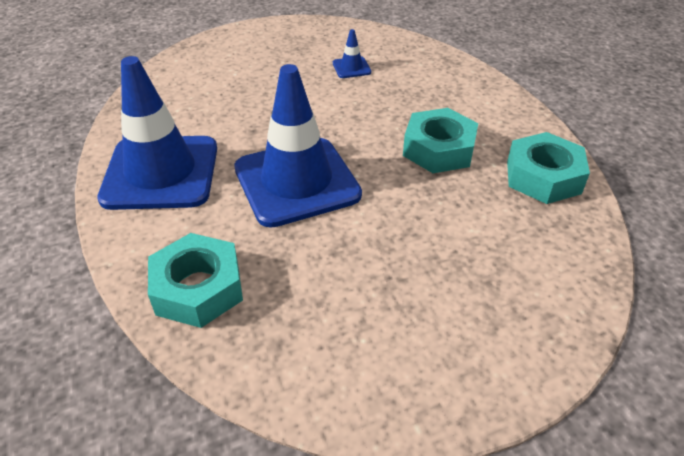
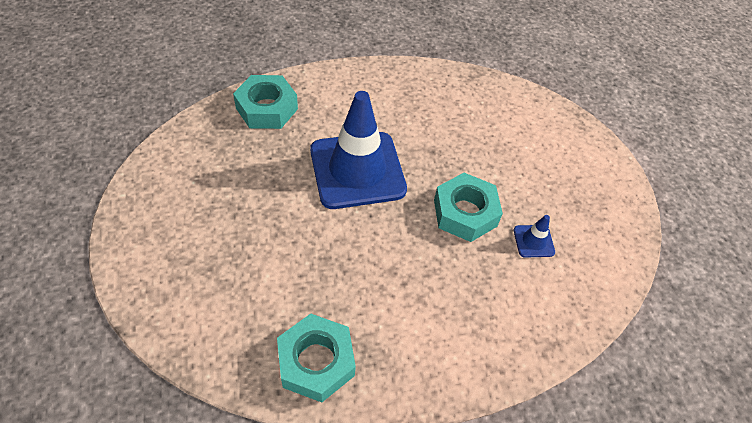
camera: 95 degrees right, 10 degrees up
(161, 173) = (387, 95): blue traffic cone -> none
(439, 149) = (378, 282): turquoise nut -> turquoise nut (465, 213)

